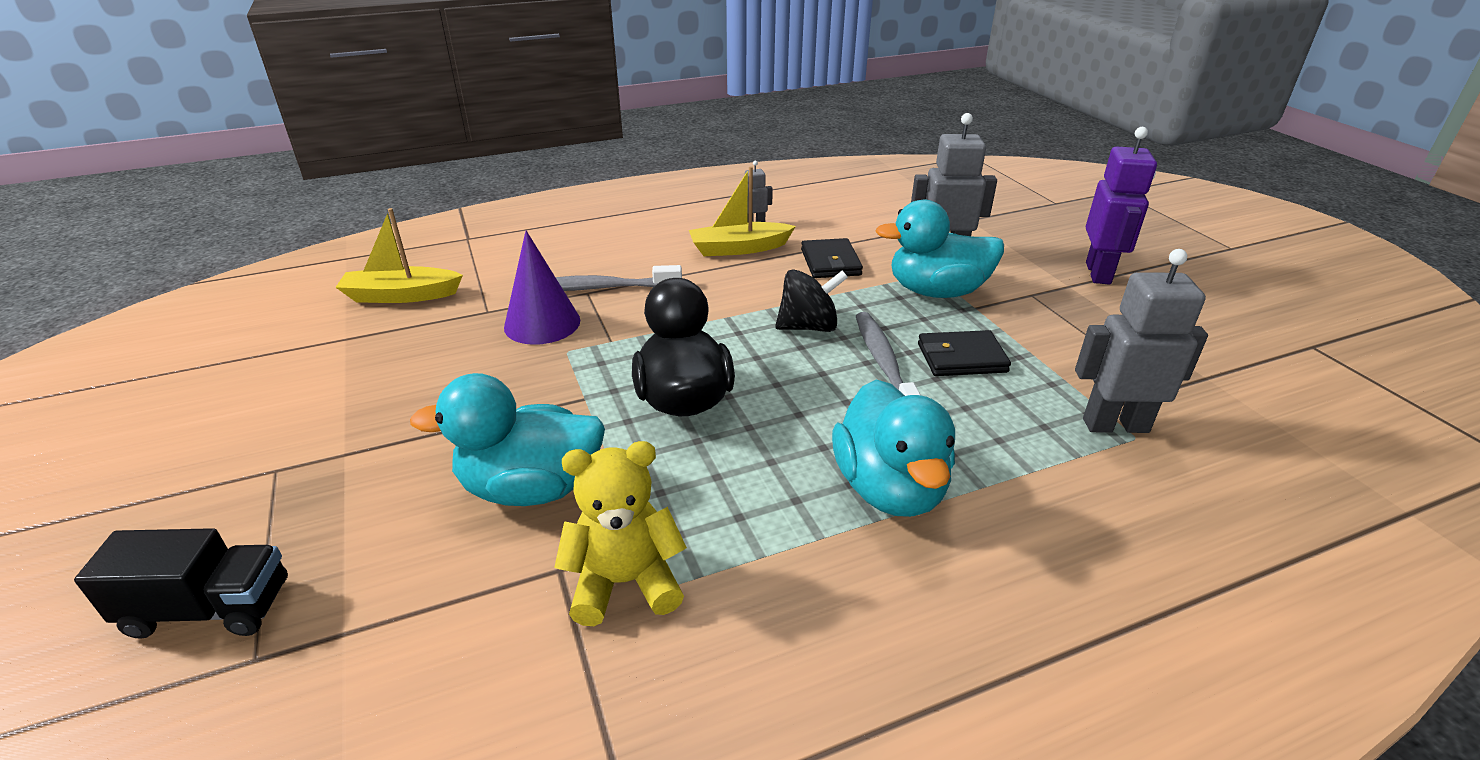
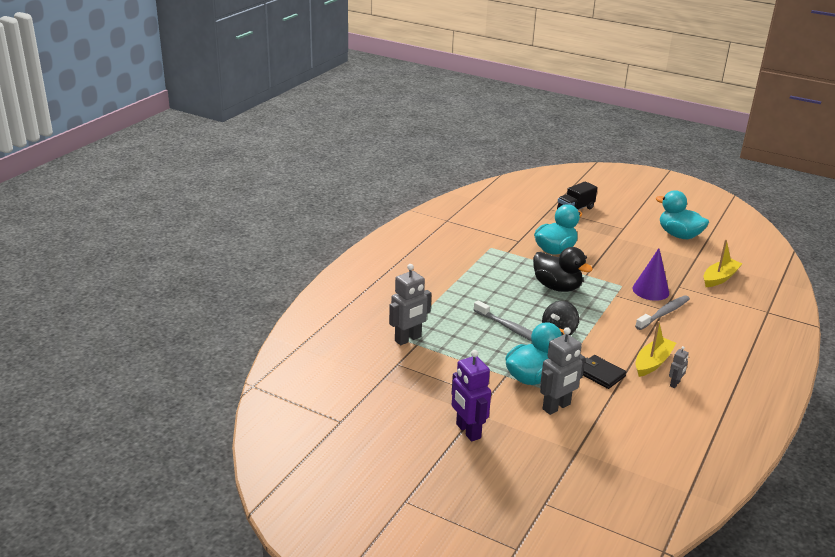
camera: 140 degrees right, 5 degrees down
(625, 582) = (500, 244): yellow teddy bear -> none
(889, 488) = (462, 288): turquoise duck -> turquoise duck (679, 235)
(961, 358) = (485, 344): black wallet -> none

